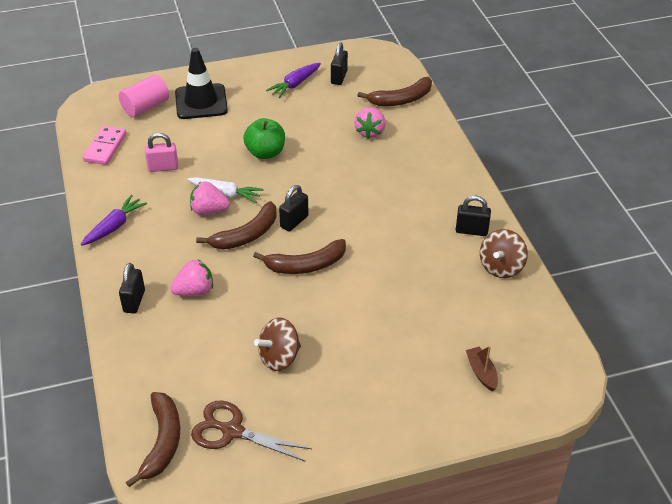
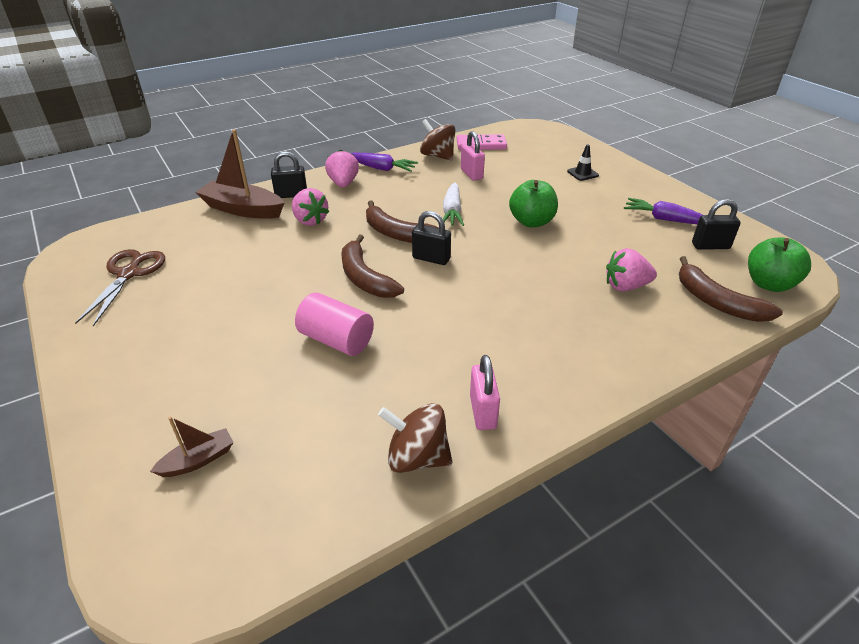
camera: 75 degrees right, 5 degrees down
(145, 107) = (550, 150): pink cylinder -> pink cylinder (336, 340)
(145, 341) = (243, 209): none -> brown boat
(162, 442) = (123, 240): brown banana -> none
(201, 102) = (582, 173): black traffic cone -> black traffic cone, size x0.45
(209, 211) = (423, 207): pink strawberry -> pink strawberry (343, 183)
(279, 357) = (224, 284): brown spinning top -> brown spinning top (437, 156)
(391, 71) = (769, 284): none -> green apple
(471, 231) = (483, 412): black padlock -> pink padlock

